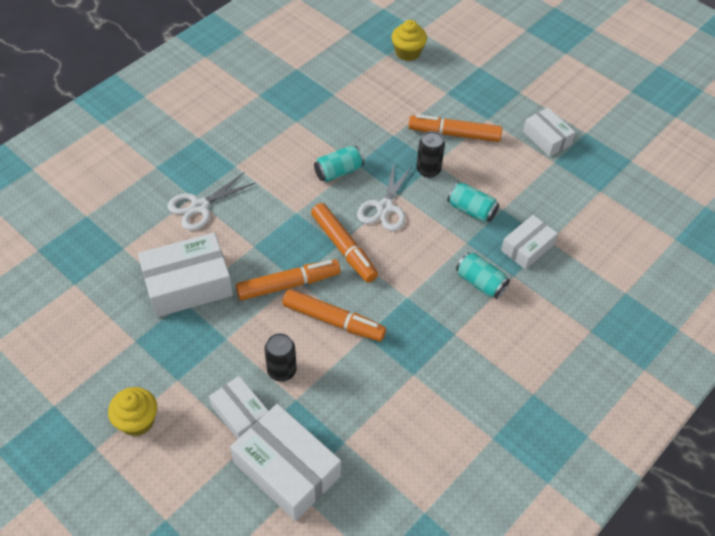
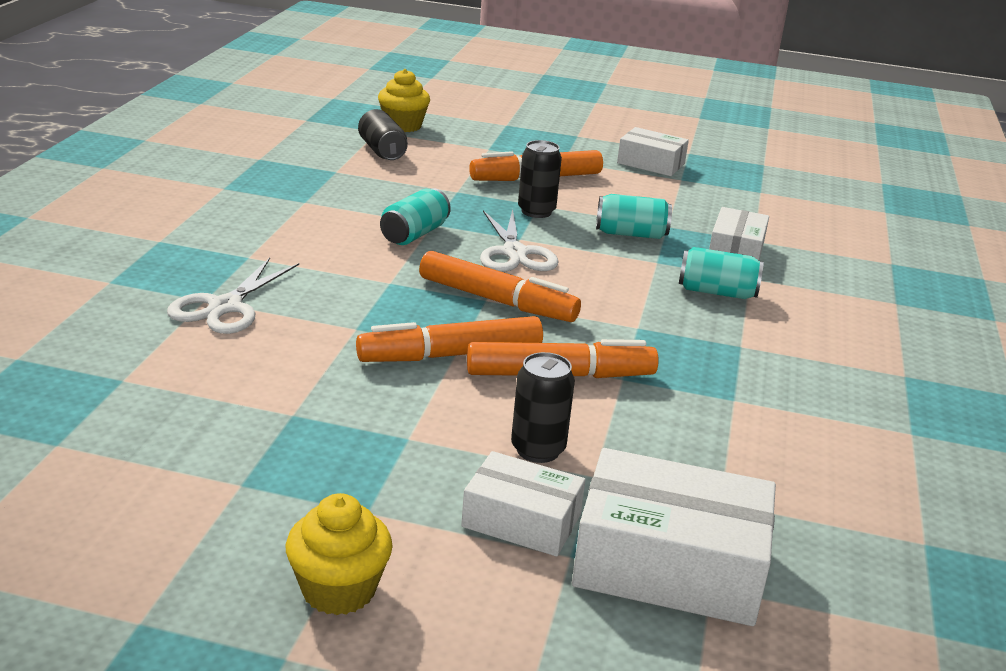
camera: 30 degrees left, 25 degrees down
(188, 284) = (281, 393): white box -> none
(288, 284) = (451, 355): orange marker -> orange marker turned 150 degrees counterclockwise
(375, 79) = (382, 151): none -> black can

